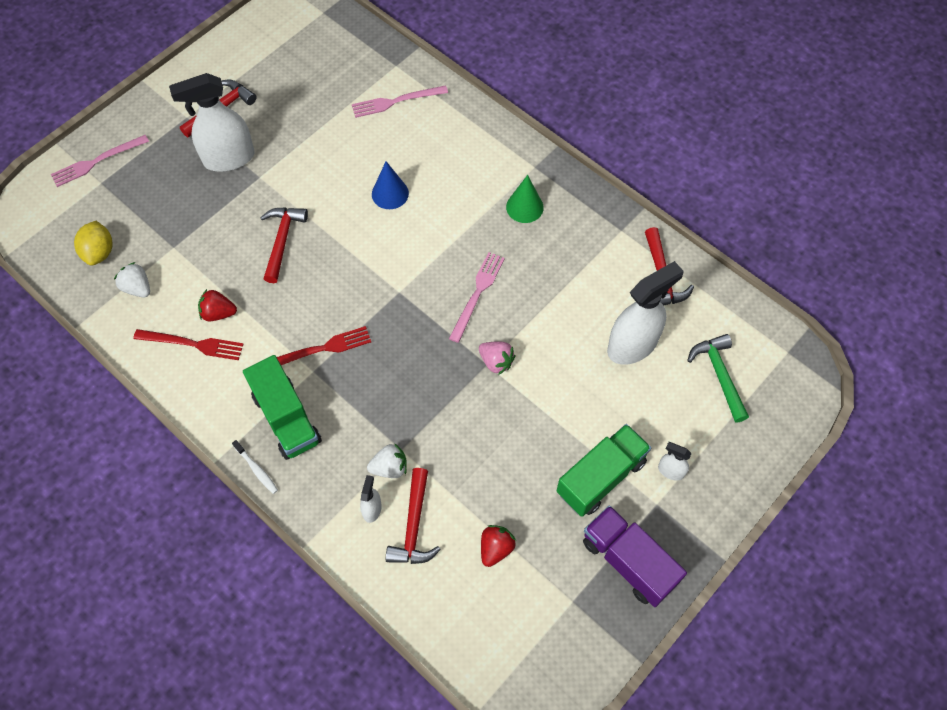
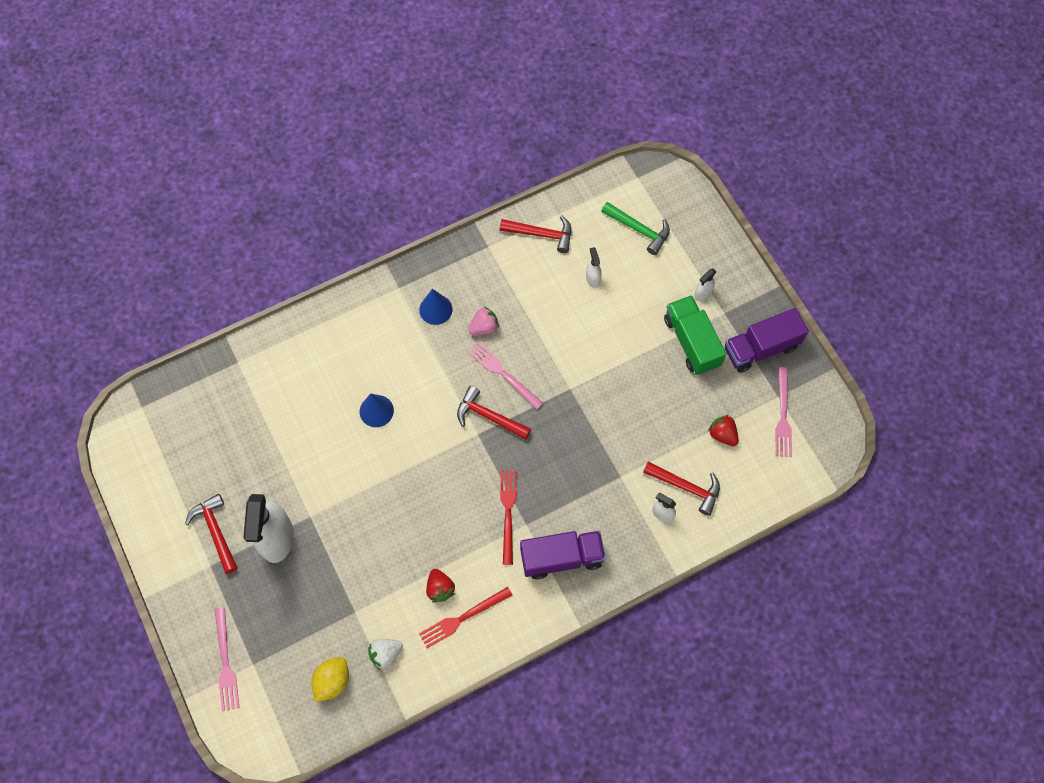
camera: 70 degrees left, 5 degrees up
(99, 252) = (332, 681): yellow lemon -> yellow lemon turned 75 degrees counterclockwise
(192, 344) = (462, 618): red fork -> red fork turned 150 degrees counterclockwise
(218, 313) = (440, 588): red strawberry -> red strawberry turned 45 degrees counterclockwise
(256, 469) = (599, 593): white toothbrush -> none
(282, 240) = (387, 515): red hammer -> red hammer (489, 416)
(286, 418) = (561, 557): green truck -> purple truck
(389, 467) = (632, 490): white strawberry -> none
(396, 101) = (279, 375): pink fork -> pink fork (783, 415)
(496, 362) = (570, 381): pink strawberry -> pink strawberry (484, 327)
(524, 207) = (435, 309): green cone -> blue cone
(632, 345) = (593, 278): white spray bottle -> white spray bottle, size x0.45
(719, 375) = (639, 230): green hammer -> green hammer turned 150 degrees counterclockwise

